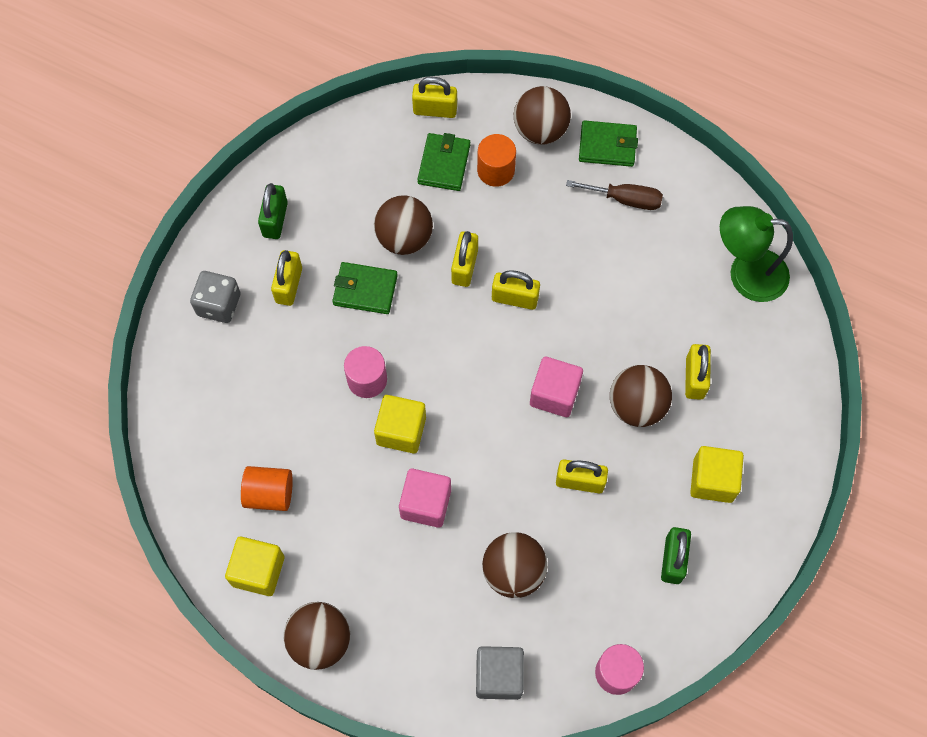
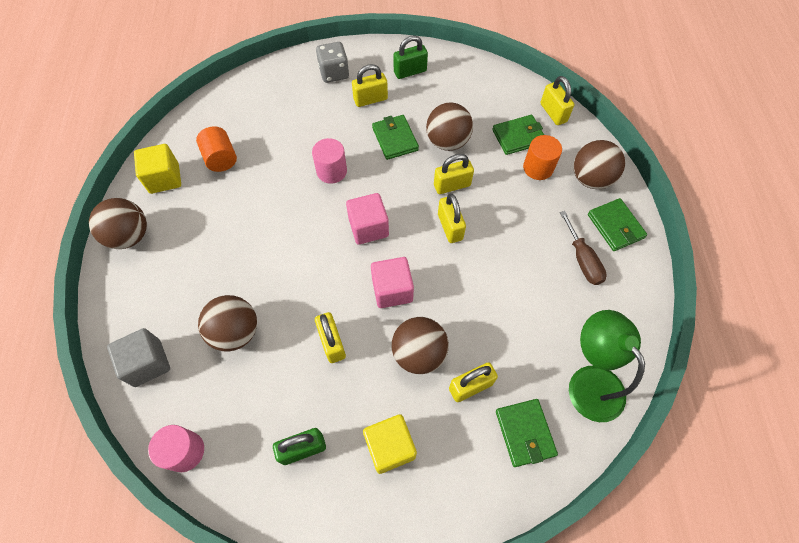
camera: 60 degrees right, 5 degrees down
(401, 430) = (306, 208): yellow cube -> none
(426, 503) = (260, 249): pink cube -> pink cube (368, 227)
(761, 357) = (524, 433): none -> green wallet

